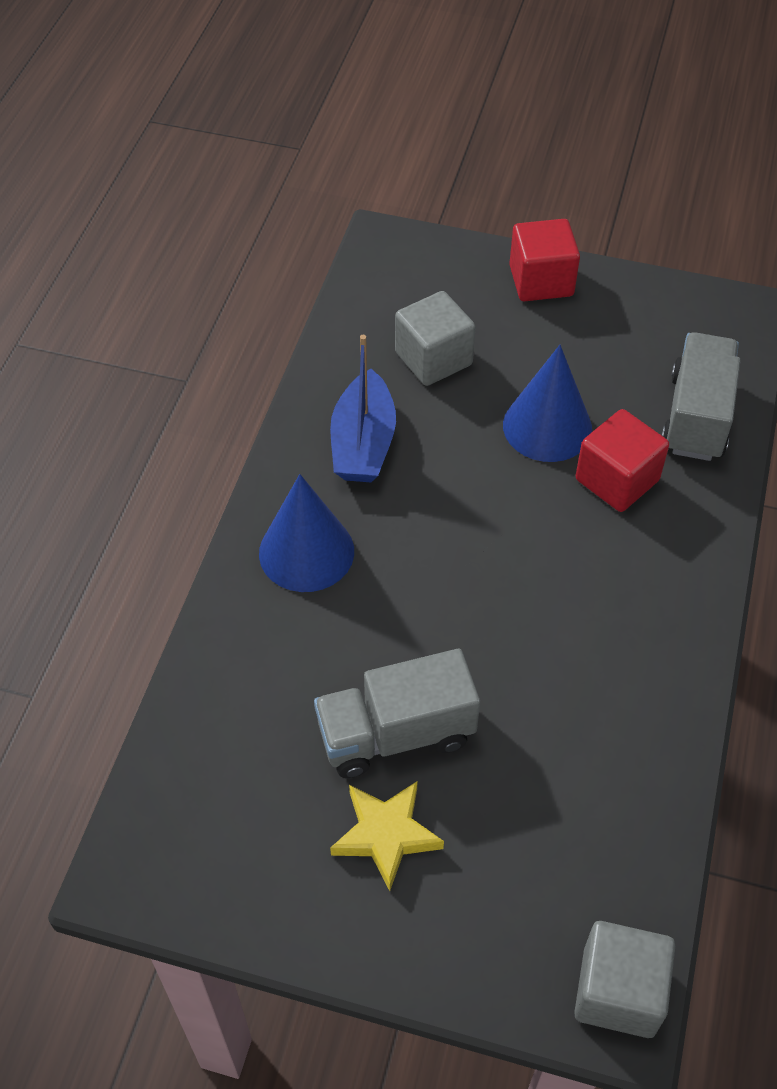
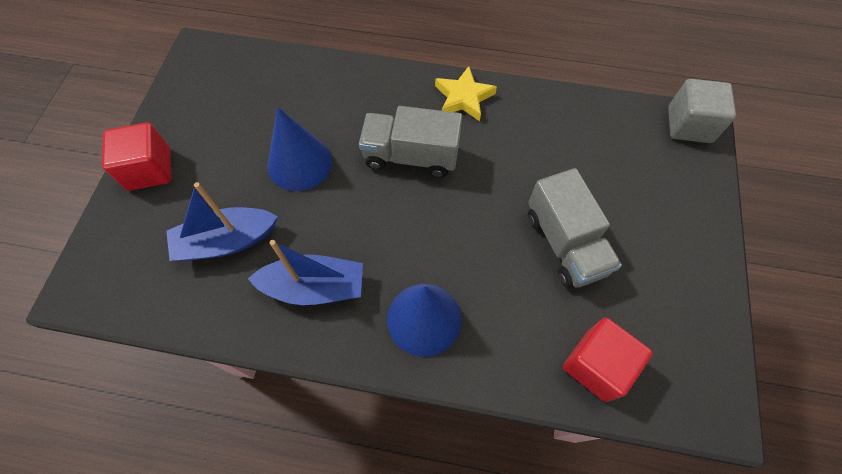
camera: 95 degrees left, 10 degrees up
(386, 834) = (636, 244): yellow star -> yellow star (463, 98)
(433, 359) = (226, 241): grey cube -> blue boat
(617, 480) = (347, 123): red cube -> red cube (596, 365)
(696, 416) = (292, 80): grey truck -> grey truck (411, 156)

